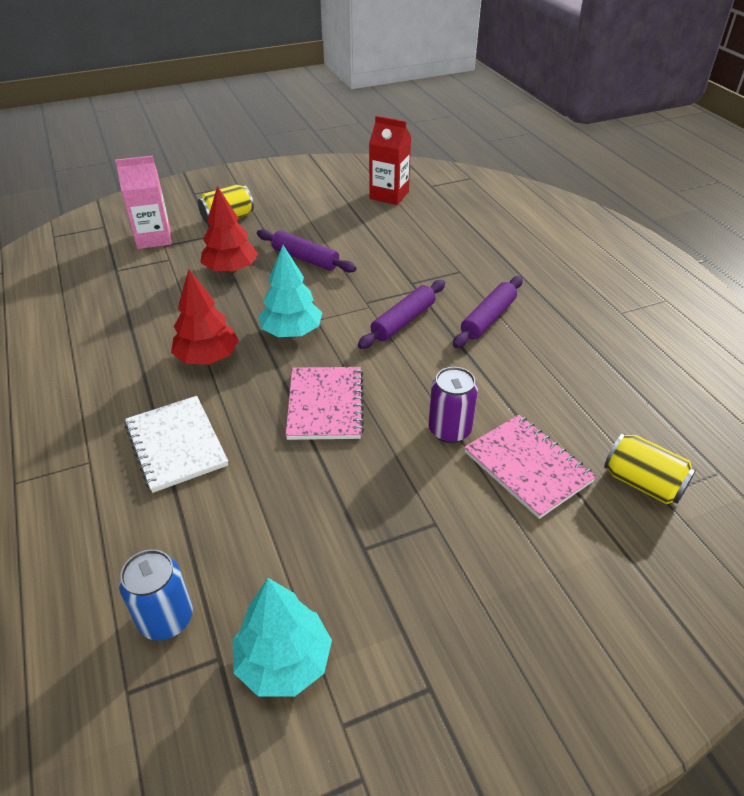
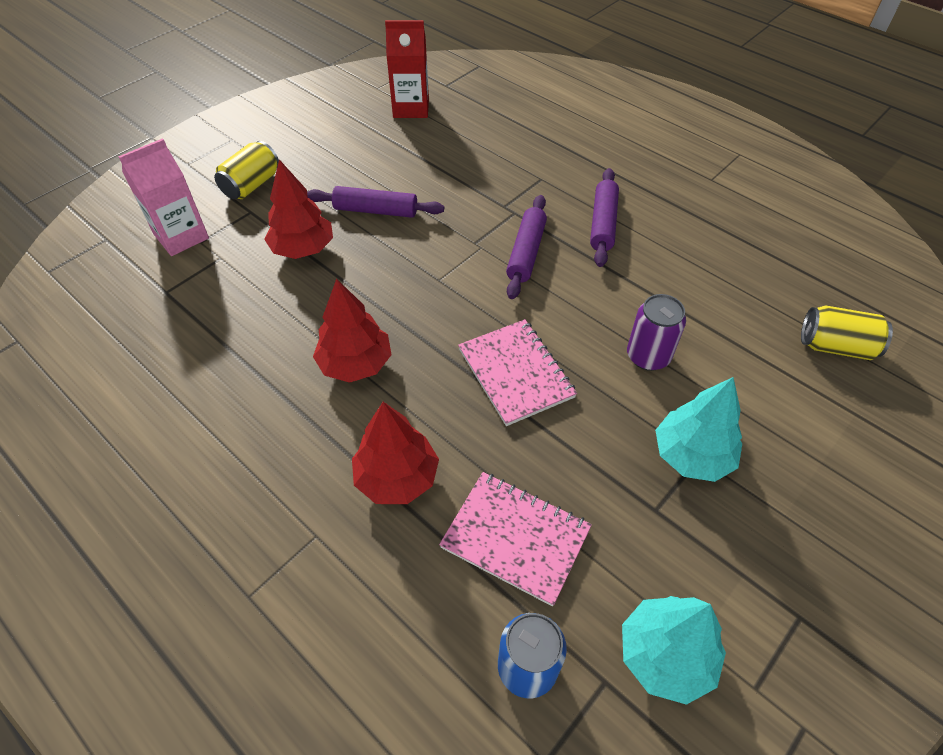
camera: 25 degrees left, 10 degrees up
(176, 445) = (397, 477): white notebook -> red tree
(292, 332) = (423, 302): turquoise tree -> turquoise tree (692, 455)
(527, 467) = (737, 367): pink notebook -> pink notebook (515, 538)

